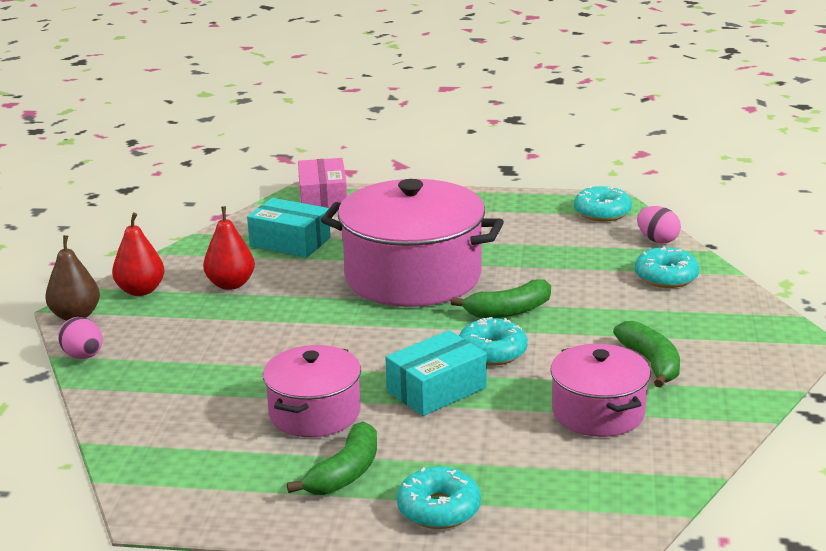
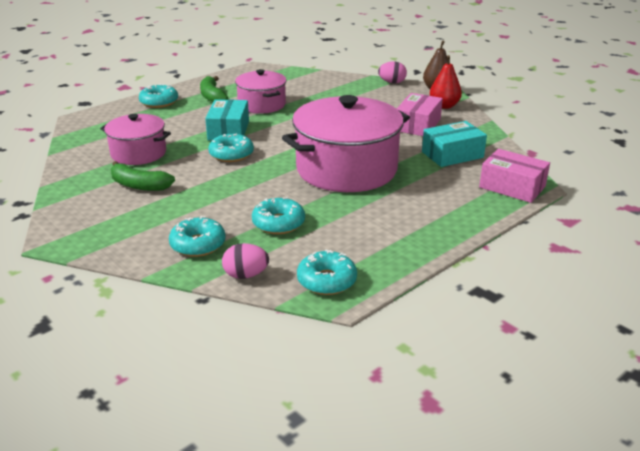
camera: 130 degrees right, 5 degrees up
(231, 284) = (417, 125): red pear -> pink box
(508, 311) = (259, 176): green banana -> none
(569, 261) = (278, 223): none -> turquoise donut

